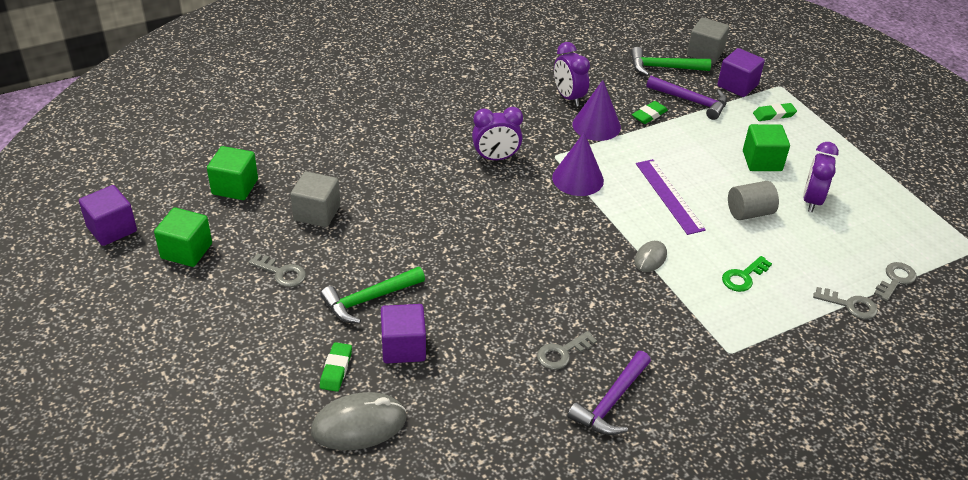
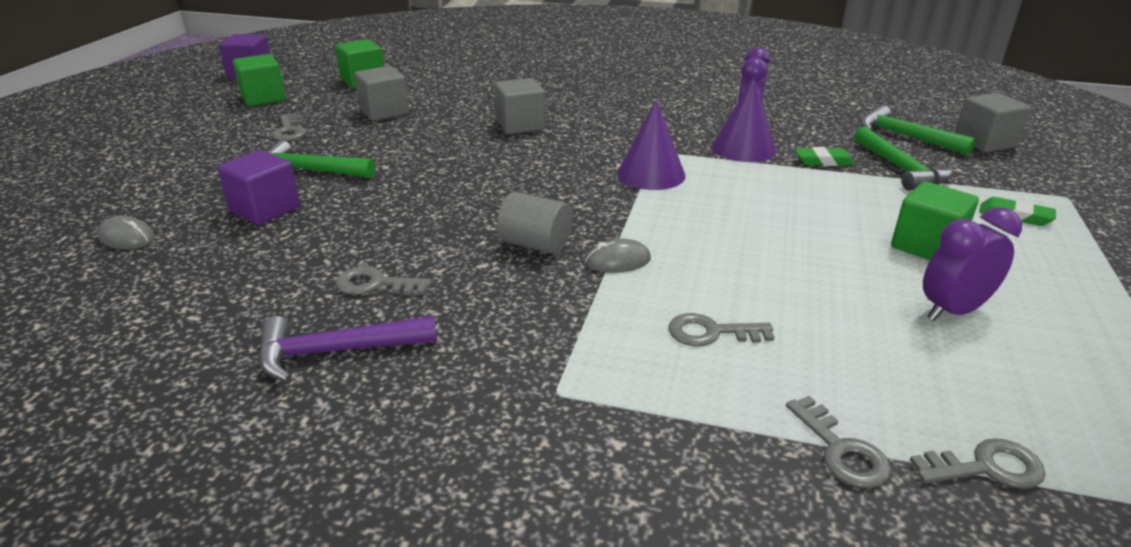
camera: 45 degrees right, 10 degrees down
(336, 369) = (194, 197): green eraser -> none
(359, 425) = (127, 237): grey mouse -> grey mouse, size x0.55
(436, 175) = (520, 125): none -> grey cube
(496, 158) = (594, 134): purple clock -> none
(669, 196) = (736, 225): purple ruler -> none
(691, 101) = (901, 169): purple hammer -> green hammer
(737, 85) = (993, 177): purple cube -> none
(743, 277) = (711, 333): green key -> grey key
(749, 213) = (826, 281): grey cylinder -> grey cylinder (535, 244)

